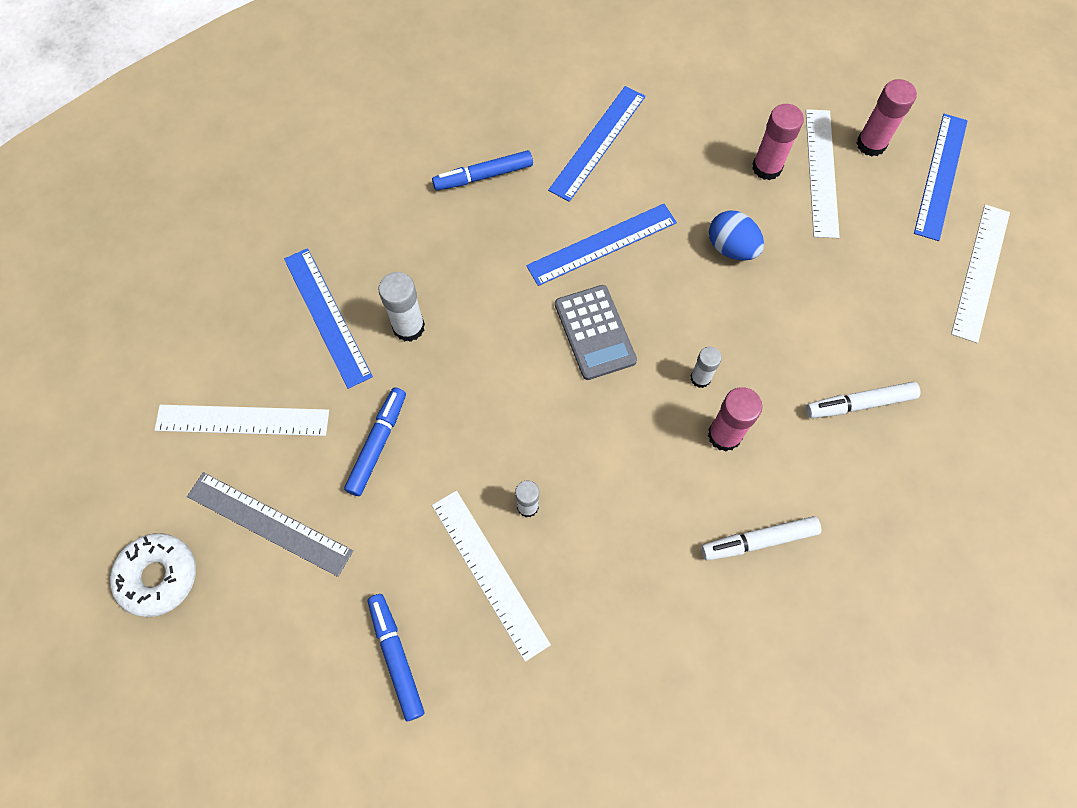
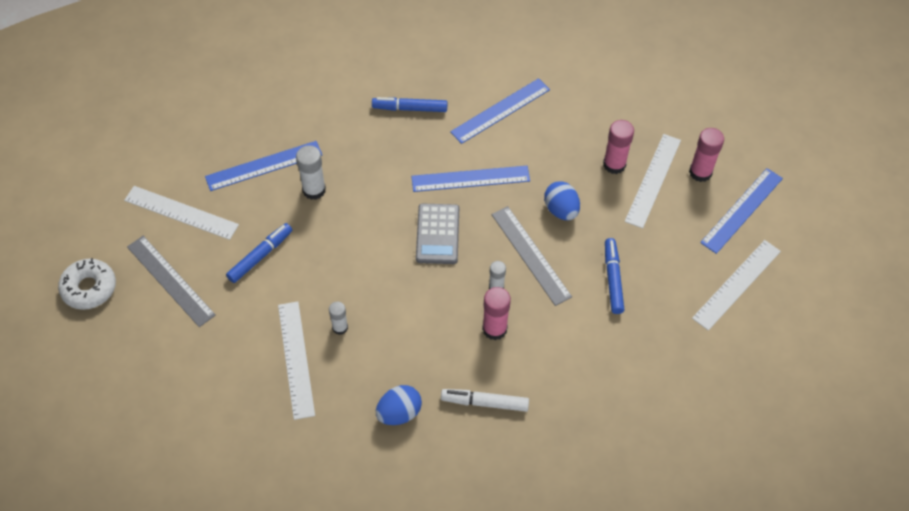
camera: 20 degrees right, 10 degrees down
(327, 316) = (264, 166): blue ruler -> blue ruler turned 75 degrees clockwise
(396, 657) = (214, 387): blue marker -> blue marker (613, 279)
(658, 597) = (399, 413): none -> blue egg
(722, 319) = (531, 255): none -> grey ruler
(859, 404) = (600, 341): white marker -> none

